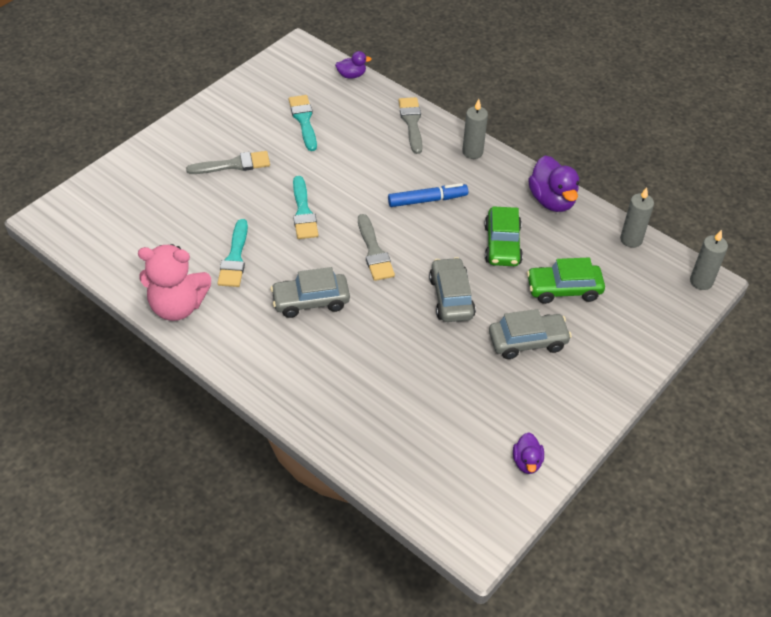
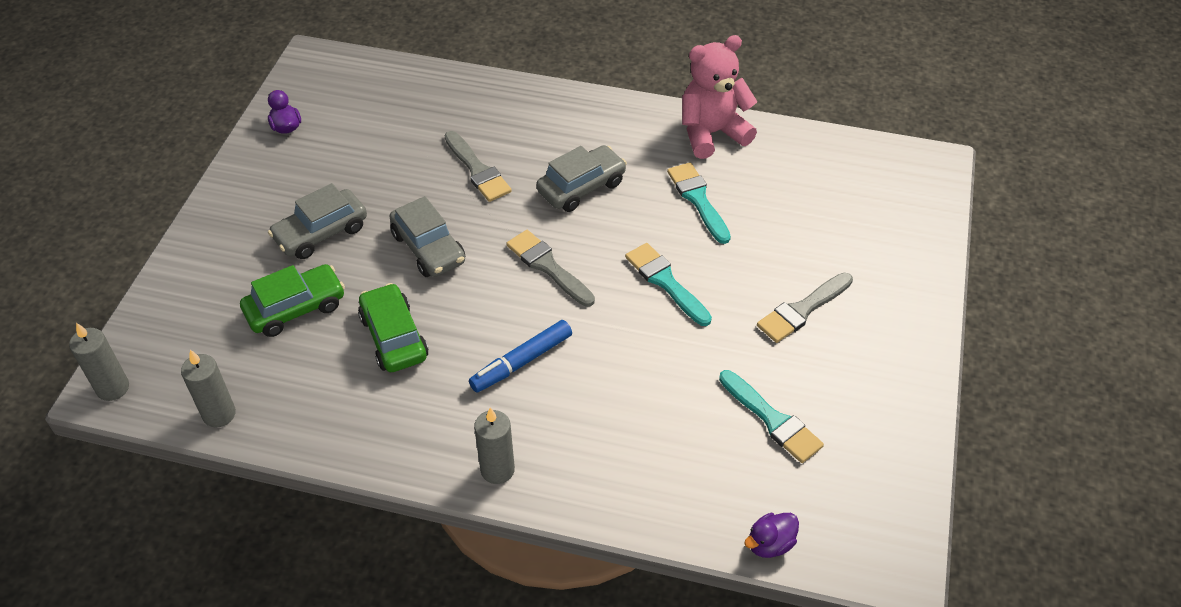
camera: 155 degrees right, 0 degrees up
(411, 122) = (617, 487): grey brush -> grey brush (477, 170)
(552, 200) = (348, 433): purple duck -> none

